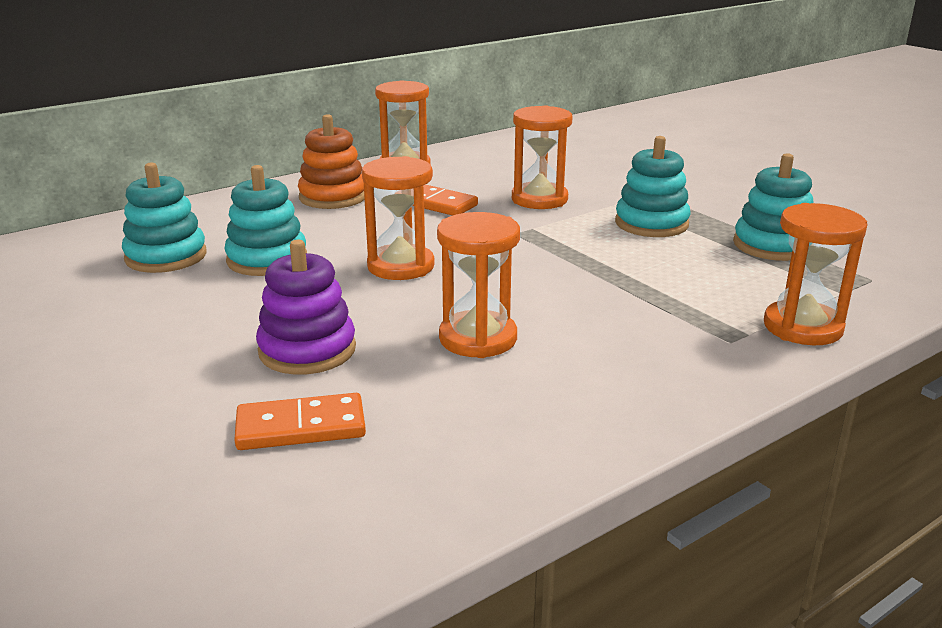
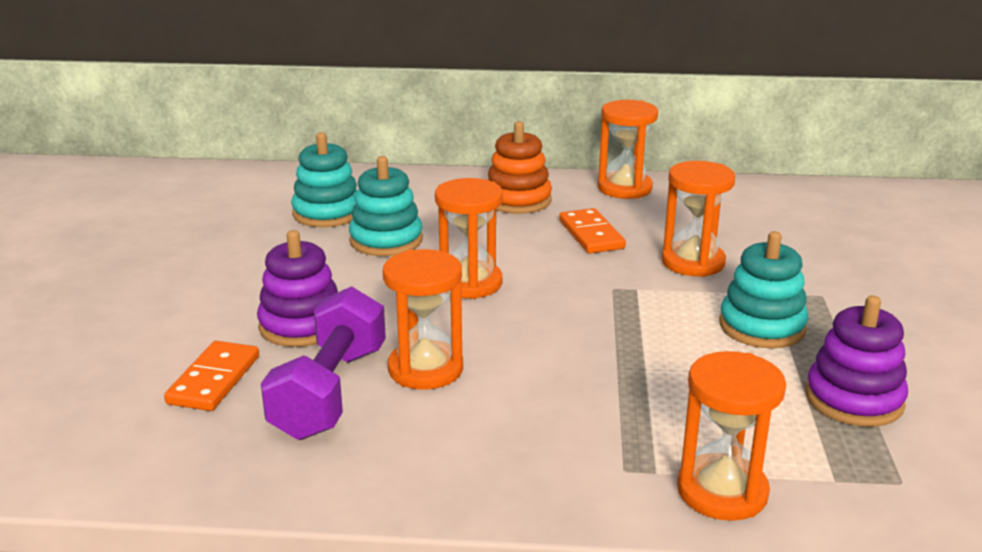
camera: 40 degrees right, 0 degrees up
(301, 427) = (214, 380): orange domino -> orange domino turned 75 degrees clockwise
(430, 388) = (330, 392): none -> purple dumbbell
(772, 245) = (854, 399): turquoise stacking toy -> purple stacking toy

